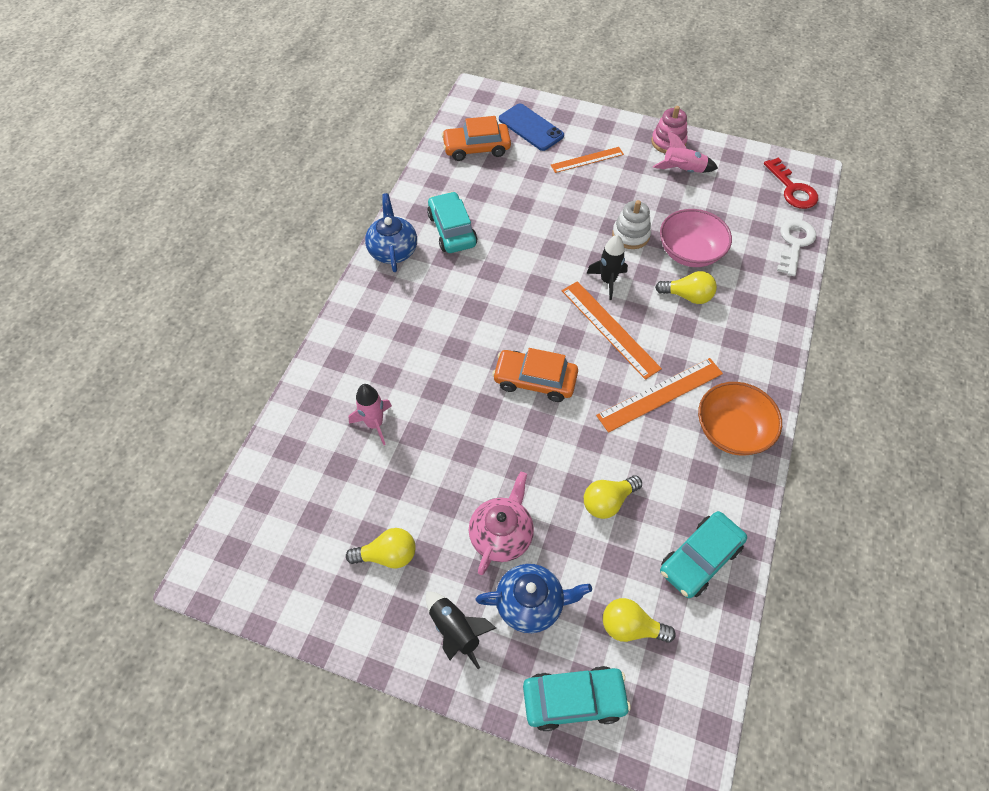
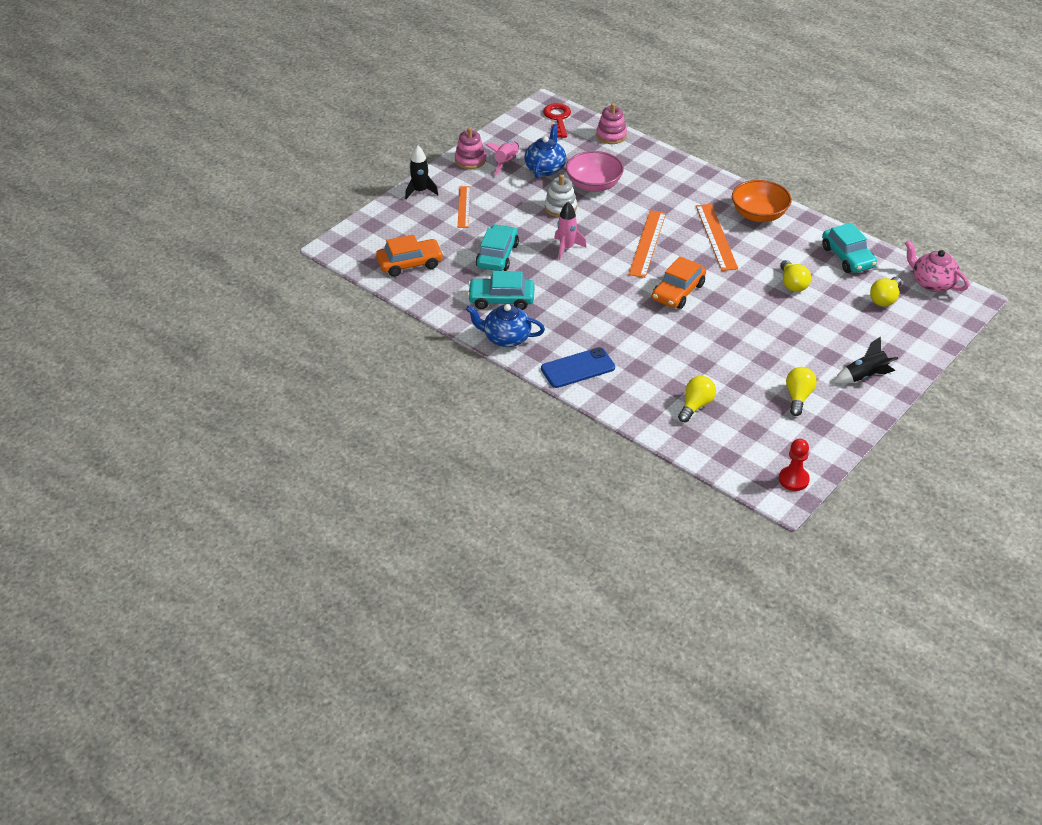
camera: 70 degrees left, 15 degrees down
(237, 581) = (793, 479): none -> red pawn
(374, 424) = (682, 383): pink rocket -> pink rocket (566, 248)
(476, 148) = (410, 263): orange car -> orange car turned 120 degrees counterclockwise
(501, 535) = (801, 339): pink teapot -> pink teapot (932, 283)
(531, 127) = (404, 227): blue phone -> blue phone (578, 368)
(531, 604) = (856, 338): blue teapot -> blue teapot (545, 168)
(574, 699) = (925, 335): turquoise car -> turquoise car (497, 255)
(608, 281) = (601, 232): black rocket -> black rocket (420, 191)
(610, 329) = (647, 243): orange ruler -> orange ruler turned 60 degrees counterclockwise
(687, 296) = (635, 198): yellow light bulb -> yellow light bulb (696, 406)
(792, 189) = (558, 119): red key -> red key turned 90 degrees counterclockwise
(795, 243) = (611, 135): white key -> pink stacking toy

